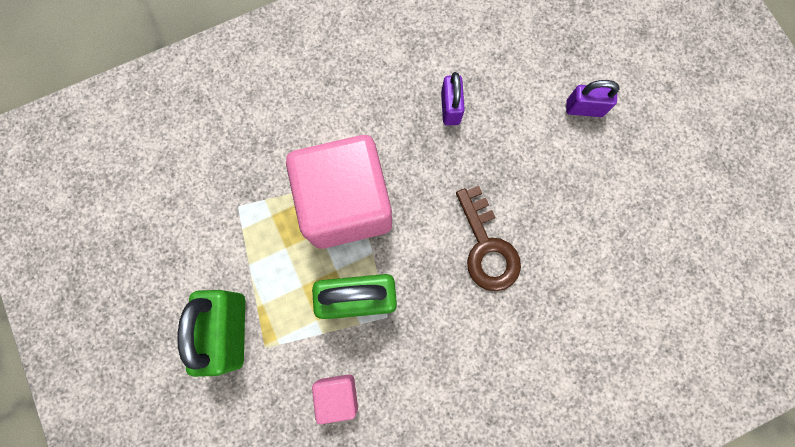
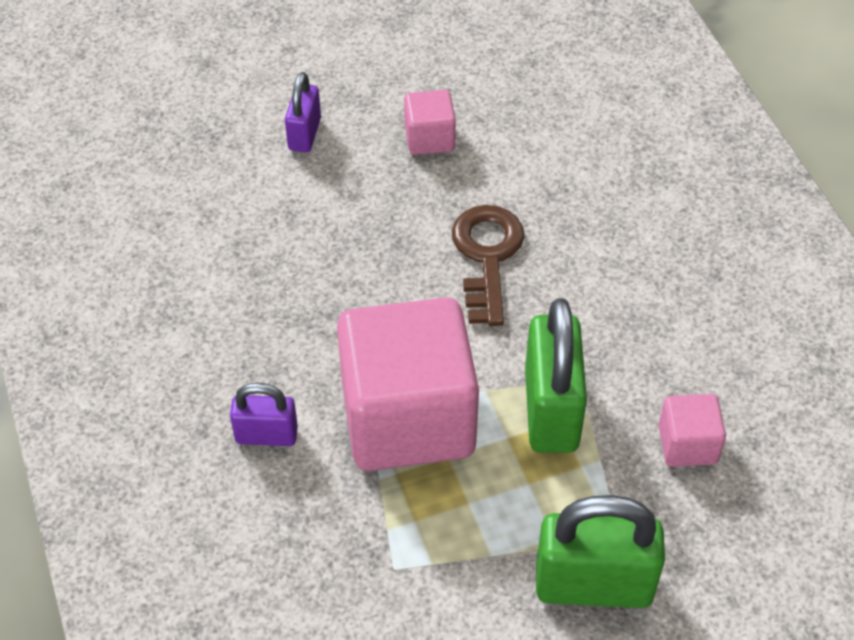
camera: 85 degrees left, 25 degrees down
(450, 108) = (277, 279): purple padlock -> purple padlock (266, 435)
(487, 247) = (487, 256): brown key -> brown key turned 75 degrees counterclockwise
(595, 197) = (429, 138): none -> pink cube

